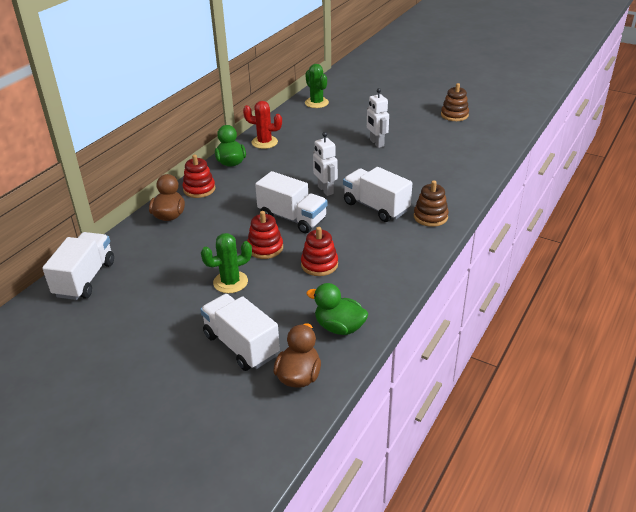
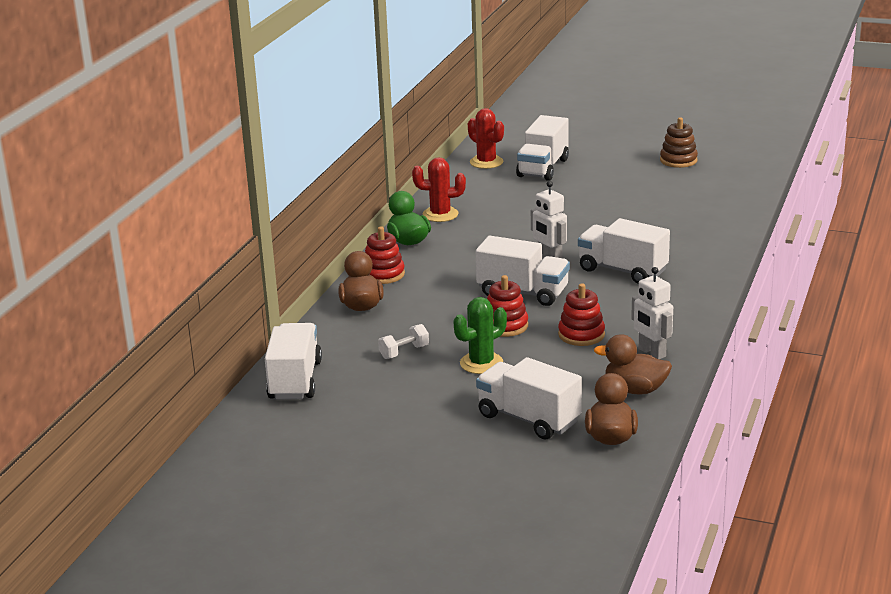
camera: 10 degrees left, 10 degrees down
(178, 263) = (404, 352): none -> white dumbbell
(316, 103) = (486, 162): green cactus -> red cactus
(339, 327) = (635, 390): green duck -> brown duck
(354, 111) = (543, 168): none -> white truck
(376, 143) = (590, 202): white robot -> white robot (651, 353)
(430, 217) = (694, 273): brown stacking toy -> none

